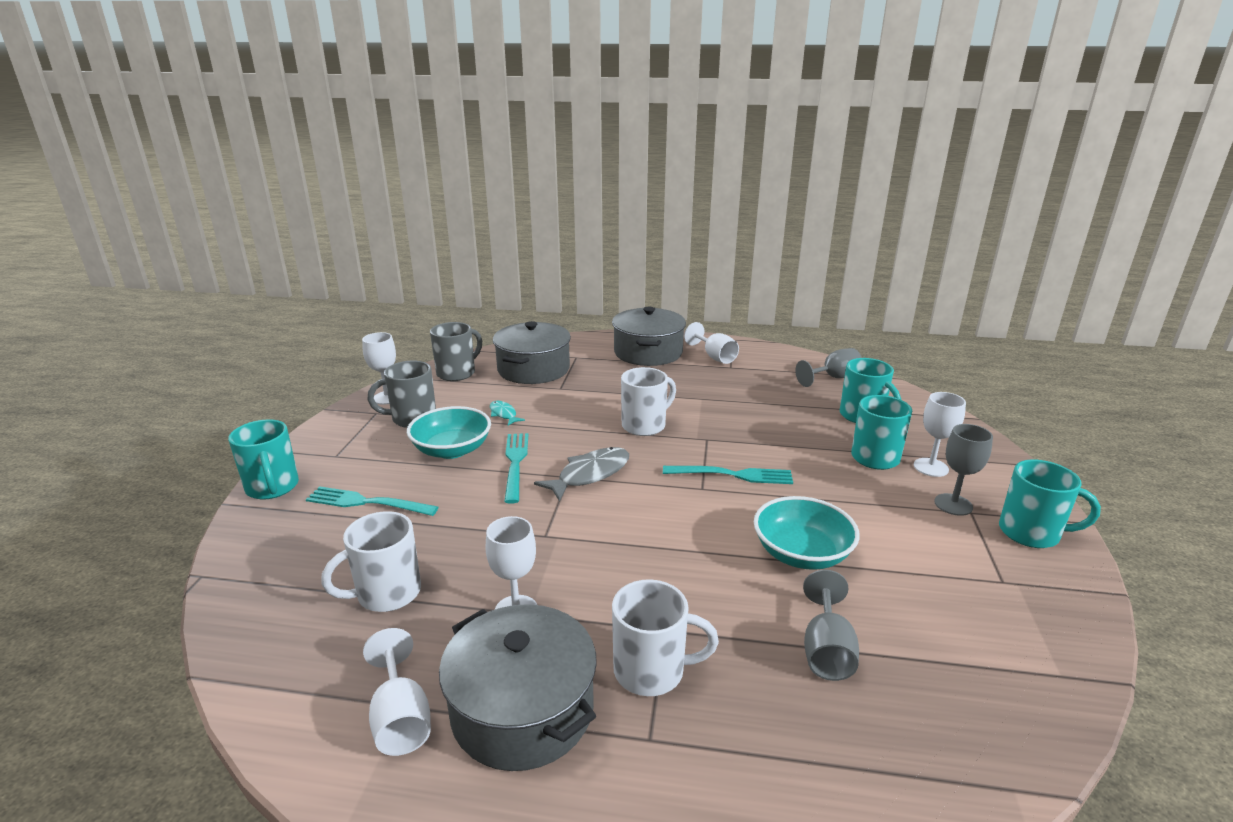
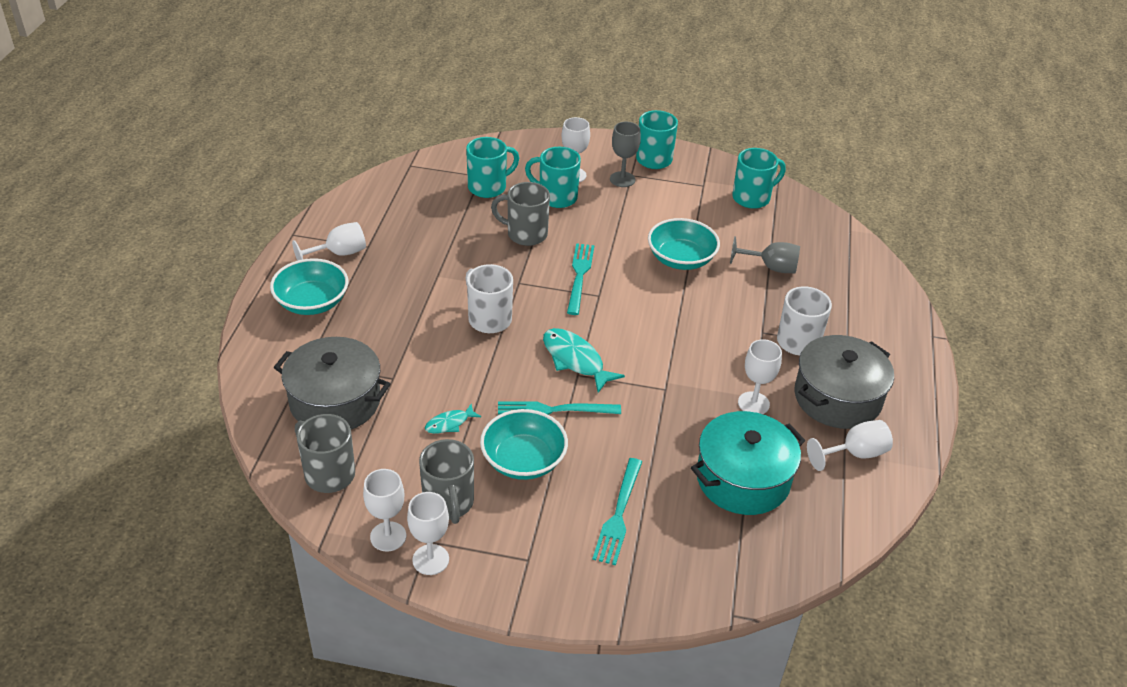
camera: 90 degrees left, 15 degrees up
(272, 488) = (591, 601): turquoise mug -> turquoise mug (752, 198)
(356, 415) = (430, 559): none -> white goblet
(387, 593) = (743, 479): white mug -> turquoise pot
(590, 474) = (575, 360): grey fish -> turquoise fish
(648, 352) = (312, 302): grey pot -> turquoise bowl
(791, 440) = (525, 234): none -> grey mug
(833, 378) = (409, 186): grey goblet -> none

